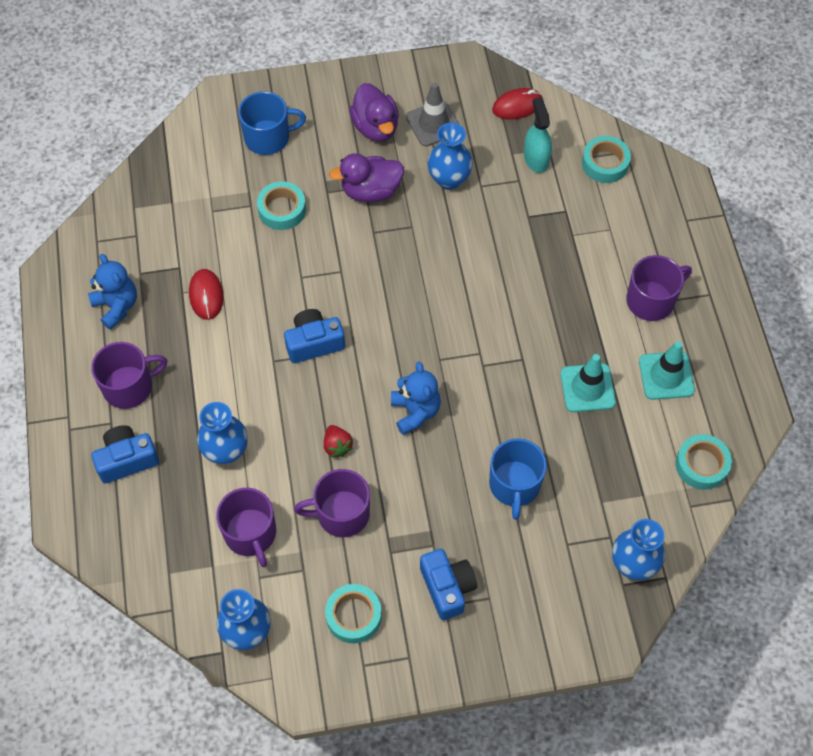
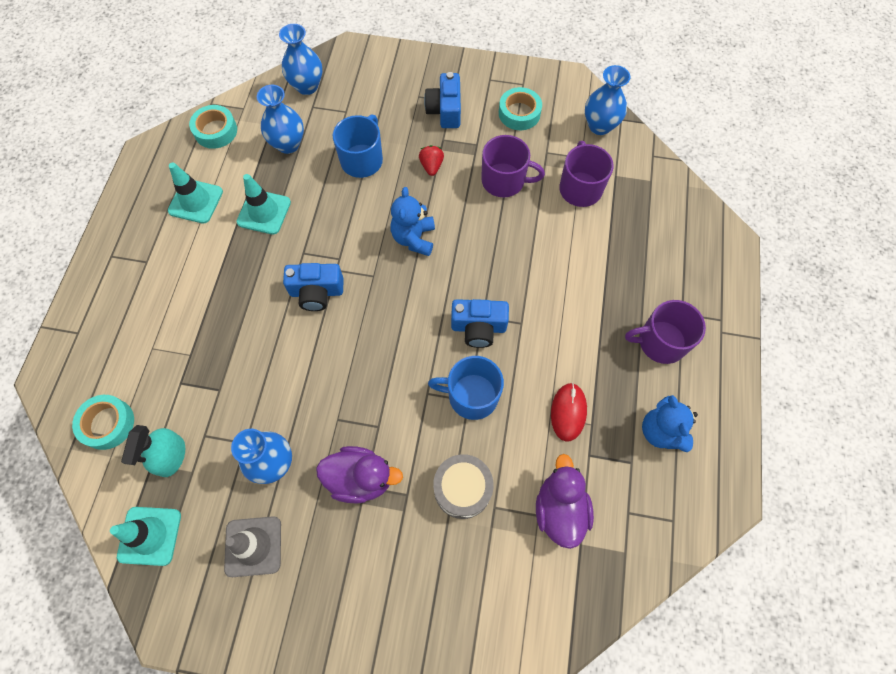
camera: 160 degrees left, 5 degrees up
(127, 460) = (672, 276): blue camera -> blue camera (316, 292)
(226, 451) = (584, 257): blue vase -> blue vase (288, 144)
(268, 137) = (447, 599): blue mug -> blue mug (471, 396)
(282, 209) = (462, 489): turquoise tape -> grey drum
(337, 446) = (489, 231): red strawberry -> red strawberry (431, 166)
(375, 127) = (319, 566): purple duck -> purple duck (559, 509)
(517, 106) = (149, 536): red mouse -> turquoise traffic cone
(651, 300) = (163, 267): purple mug -> none

